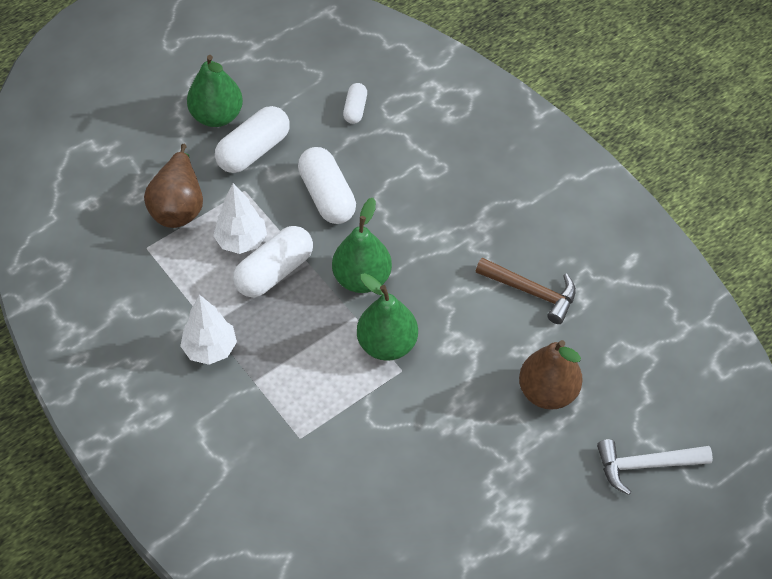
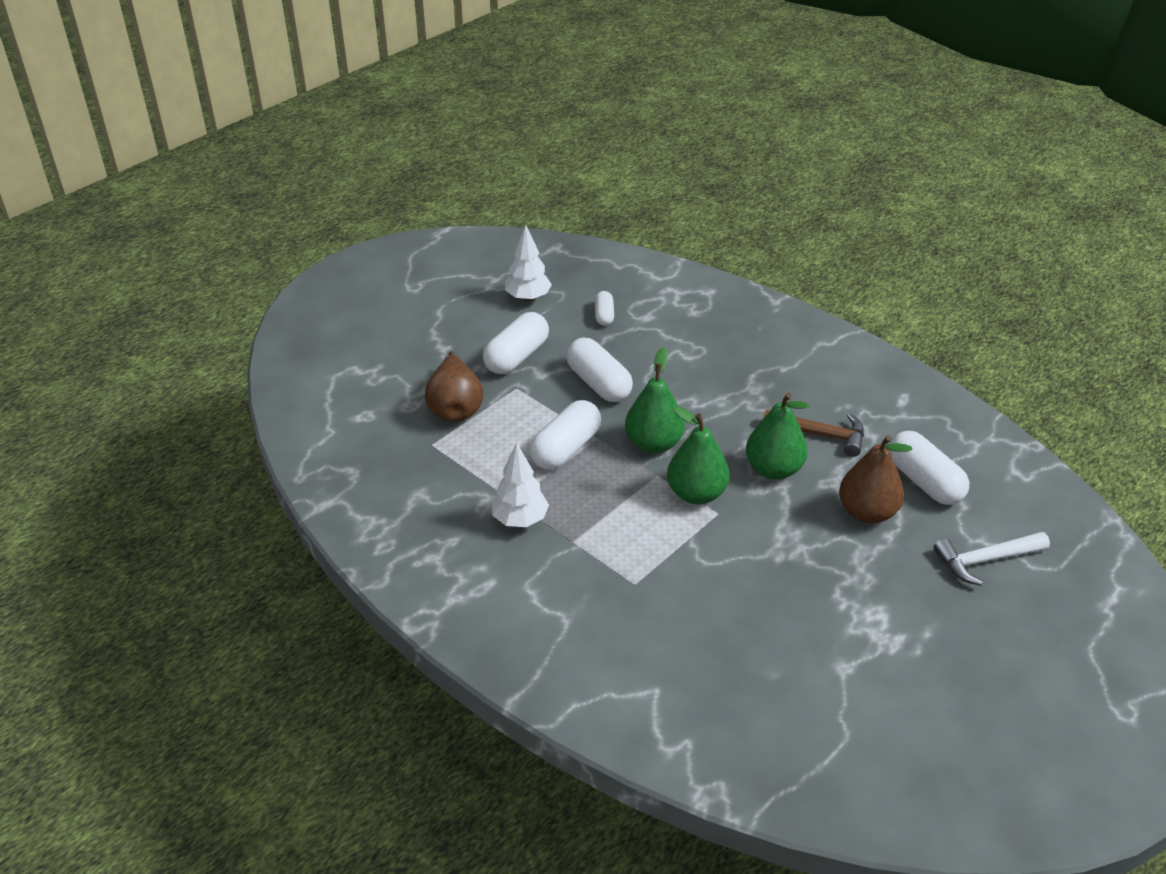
camera: 10 degrees left, 15 degrees down
(217, 116) = (473, 334): green pear -> green pear (773, 469)
(241, 241) = (526, 428): white tree -> white tree (528, 298)
(617, 364) = (924, 481): none -> white capsule

